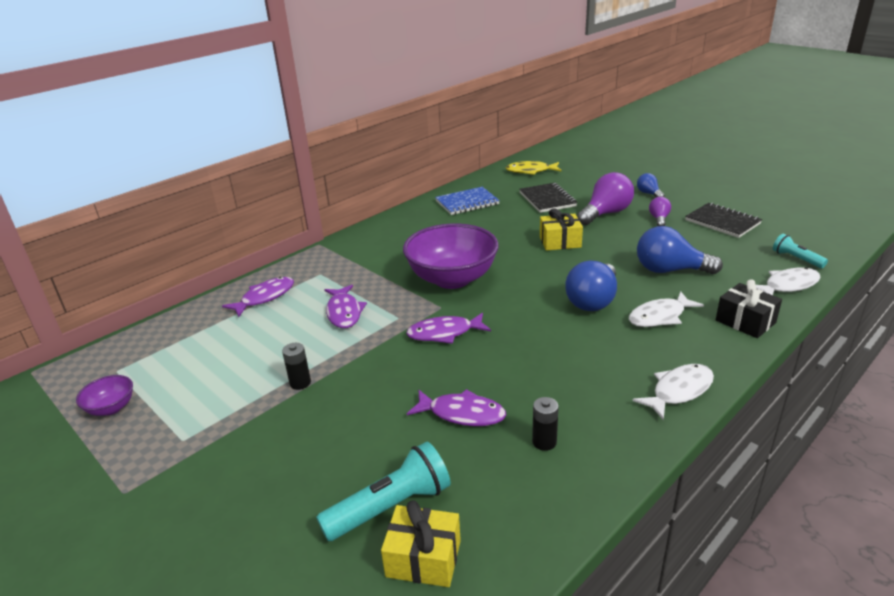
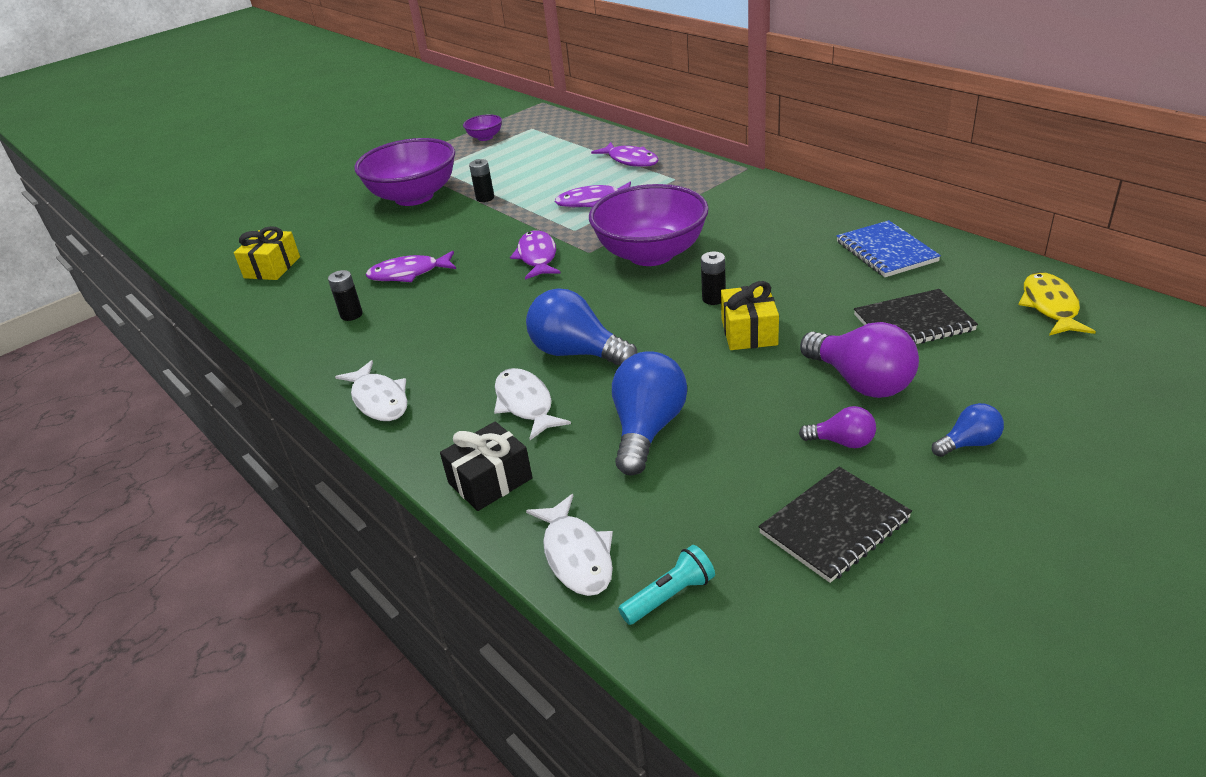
camera: 95 degrees right, 5 degrees up
(263, 446) = (414, 197): none -> purple bowl
(390, 507) = (324, 251): turquoise flashlight -> none
(462, 414) = (408, 273): purple fish -> purple fish turned 60 degrees clockwise
(520, 253) = (713, 299): none -> black battery

